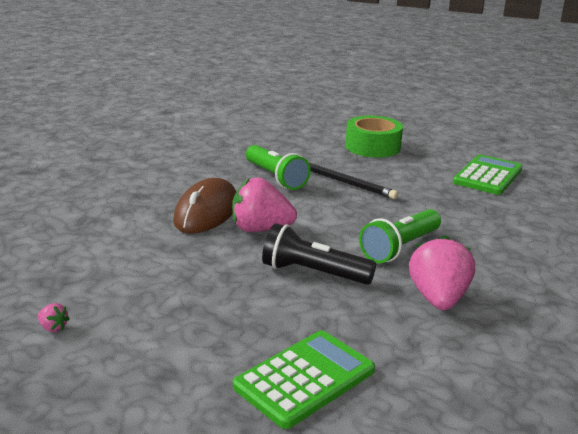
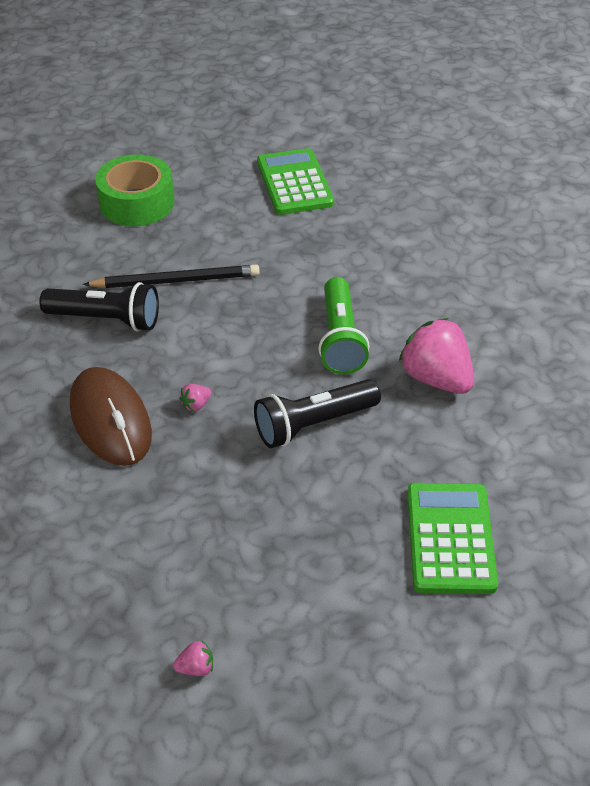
camera: 45 degrees left, 20 degrees up
(260, 229) = (196, 405): pink strawberry -> pink strawberry, size x0.41
(275, 178) = (106, 320): green flashlight -> black flashlight

